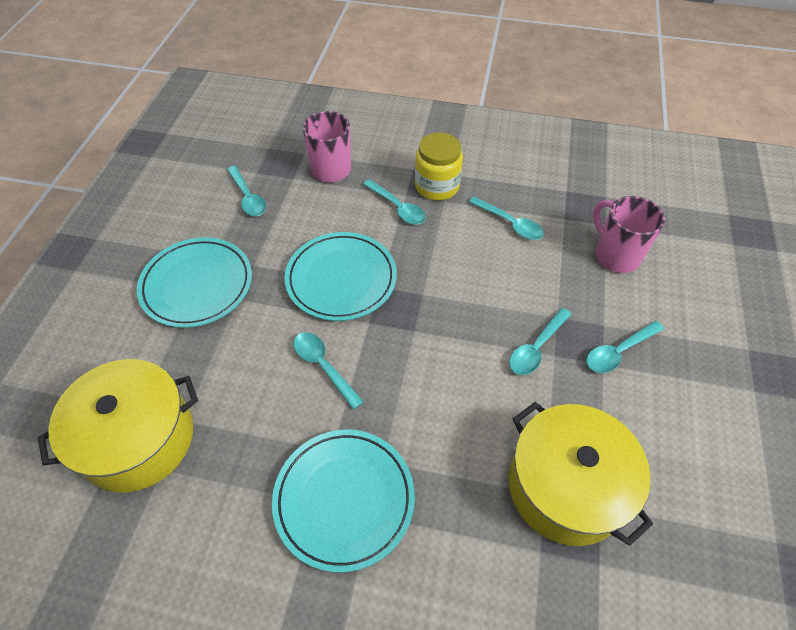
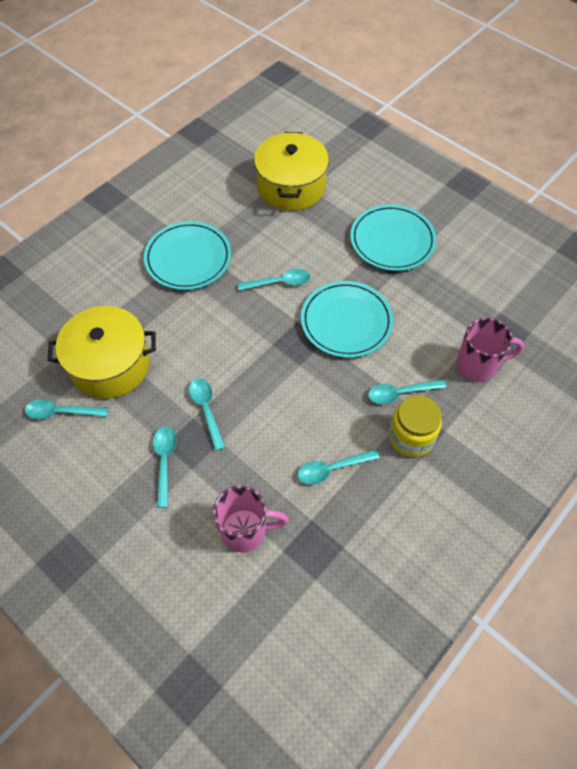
camera: 120 degrees right, 5 degrees up
(248, 197) = (470, 296): turquoise spoon -> turquoise spoon (61, 412)

